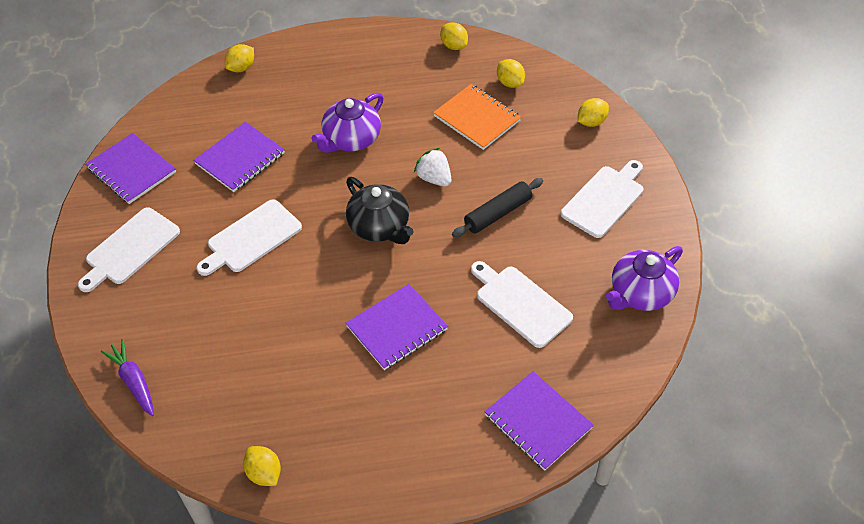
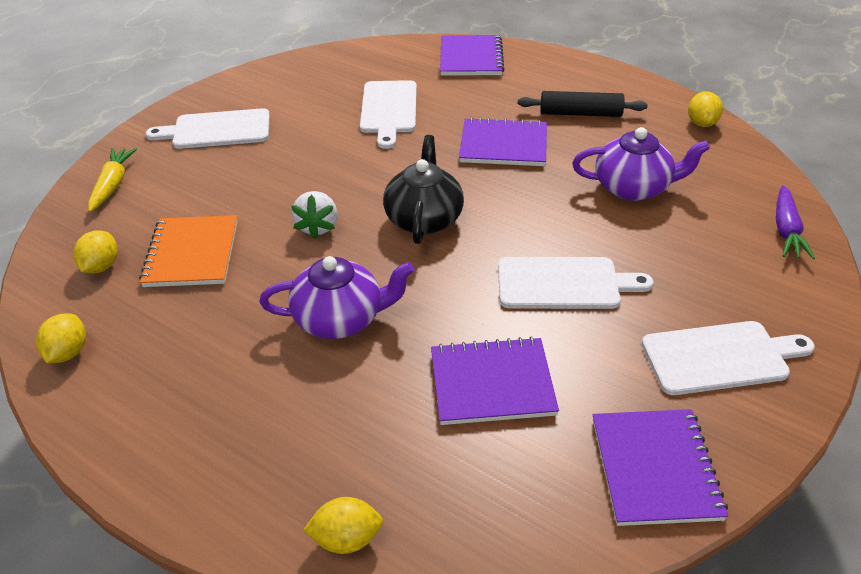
camera: 135 degrees left, 10 degrees down
(497, 213) = (310, 168): black rolling pin -> black rolling pin (580, 113)
(591, 122) = (113, 185): yellow lemon -> yellow carrot
(640, 293) = (300, 73): purple teapot -> purple teapot (633, 188)

